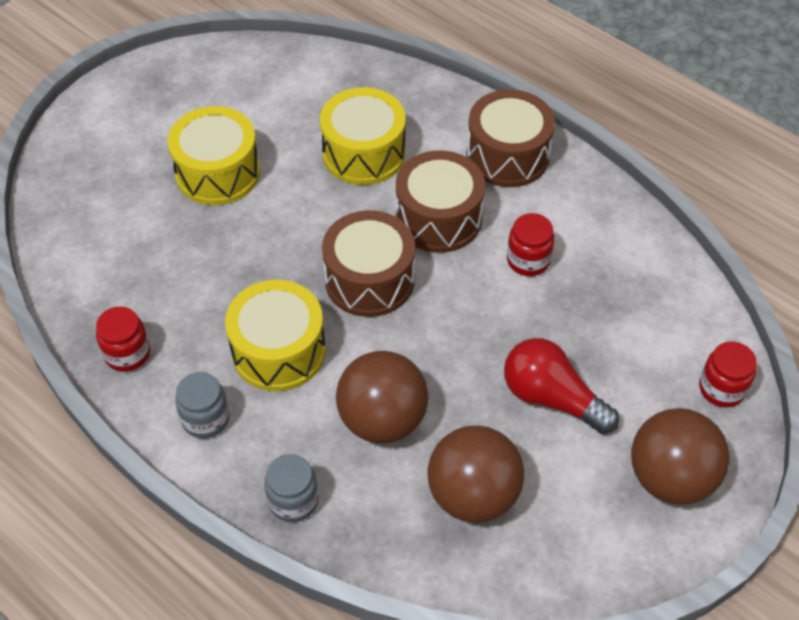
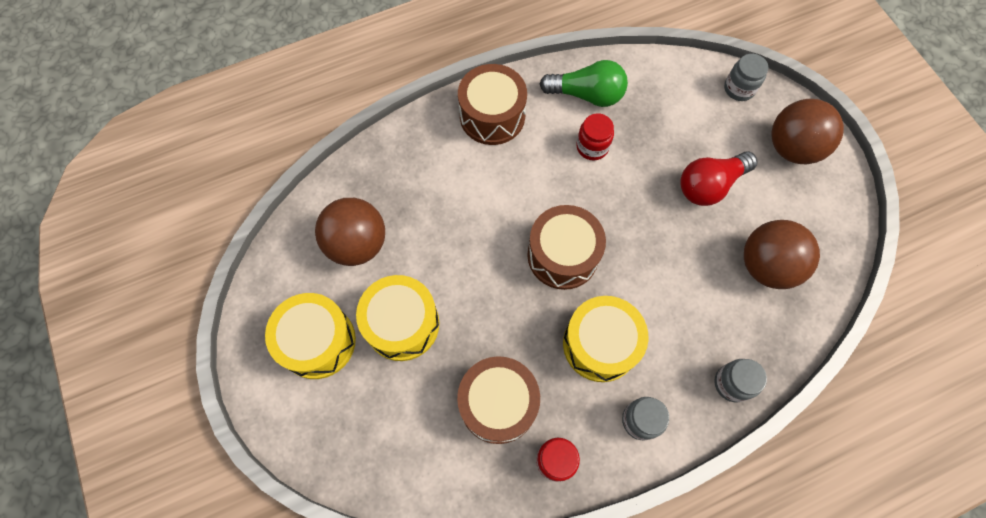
camera: 65 degrees left, 15 degrees up
(364, 153) = (439, 209): yellow drum -> yellow drum (318, 341)
(382, 420) = (687, 297): brown ball -> brown ball (357, 244)
(438, 218) = (528, 186): brown drum -> brown drum (498, 403)
(597, 231) = (587, 95): none -> green light bulb
(722, 388) = (739, 89): red jar -> grey jar

